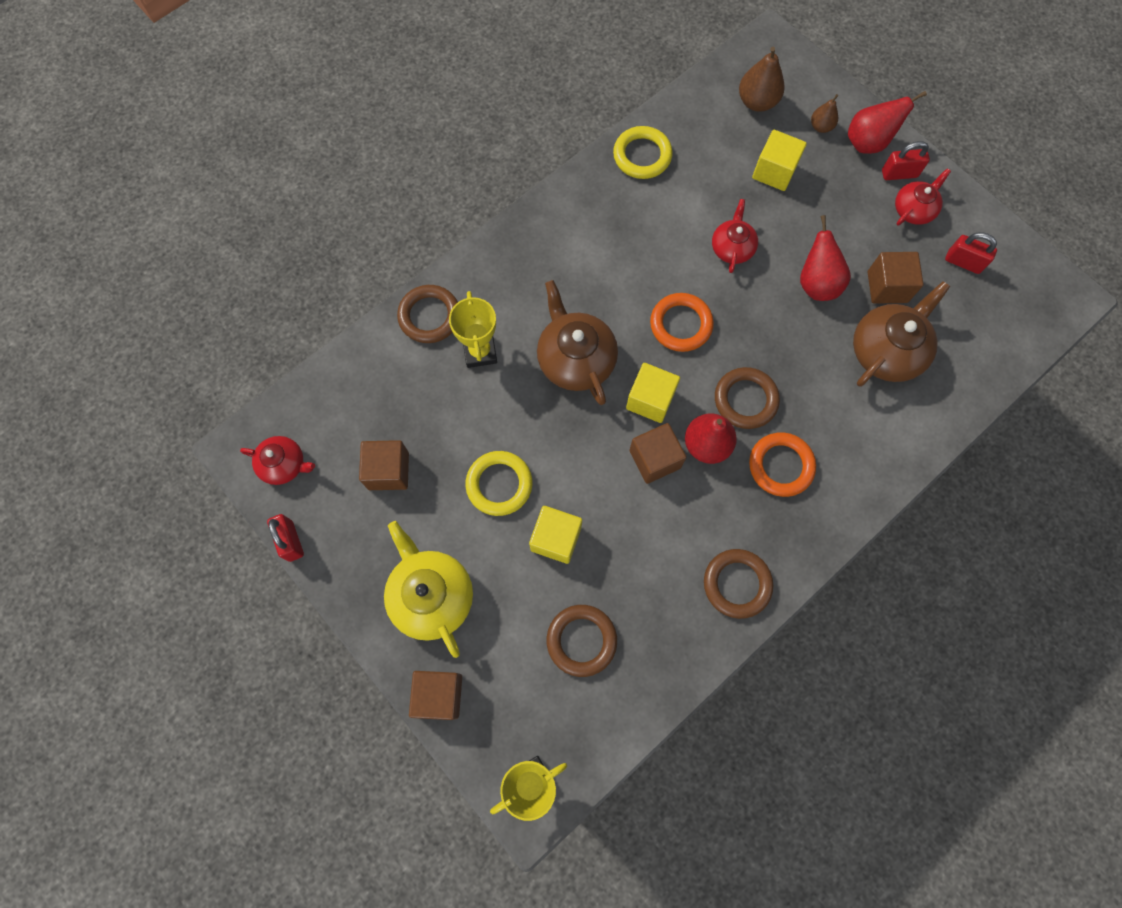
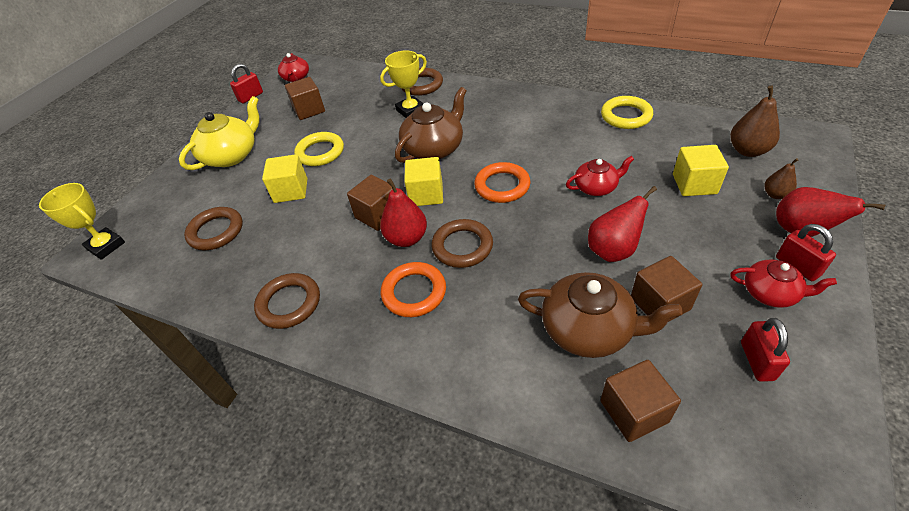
camera: 70 degrees right, 25 degrees down
(439, 695) = (164, 183): brown cube -> brown cube (634, 411)

